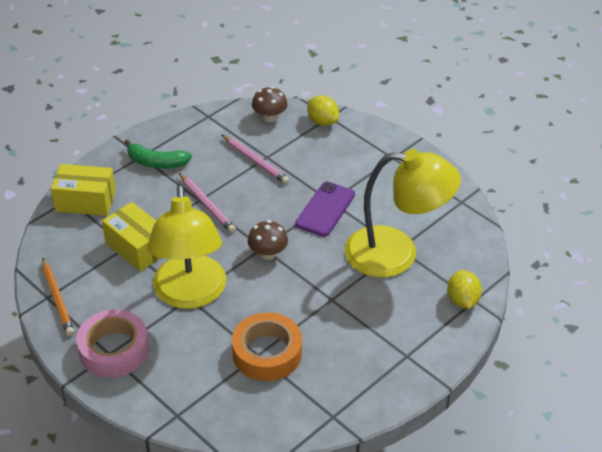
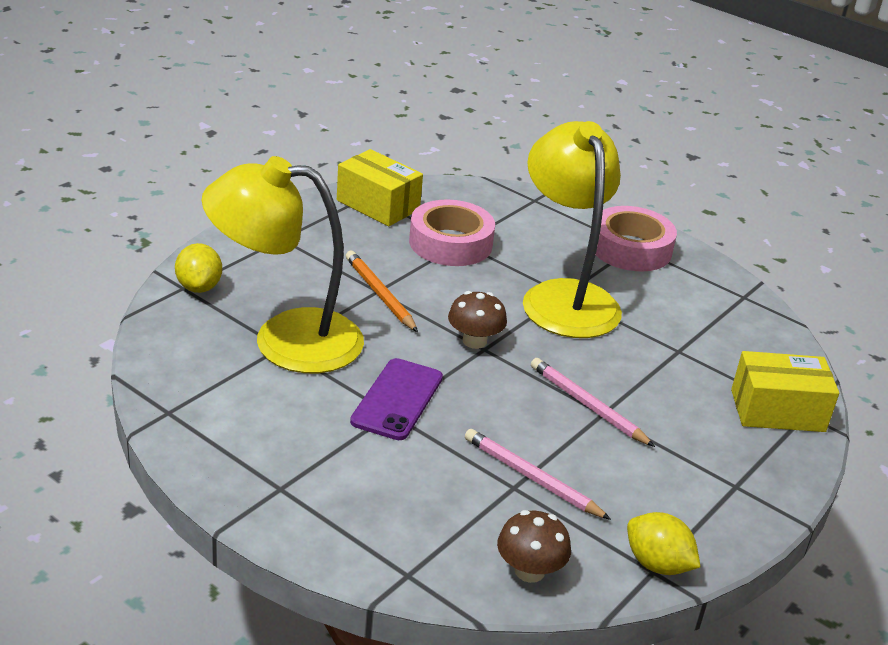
camera: 170 degrees right, 10 degrees down
(57, 299) = (729, 294): orange pencil -> orange pencil (380, 294)
(137, 247) = (662, 349): yellow box -> yellow box (378, 205)
(156, 162) = (702, 474): green banana -> none
(267, 353) = (450, 243): orange tape -> pink tape
(322, 121) = (420, 562): yellow lemon -> yellow lemon (657, 564)

